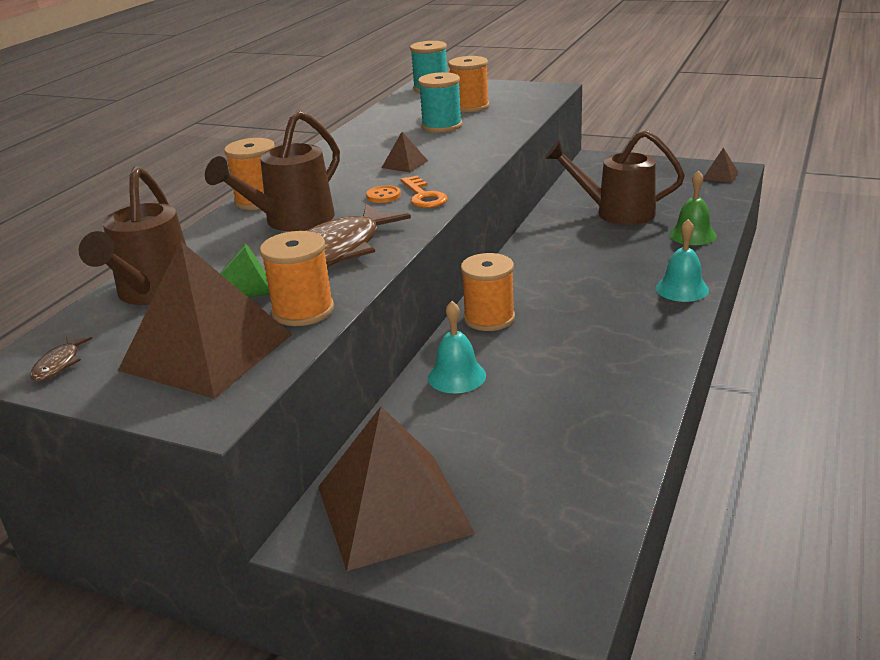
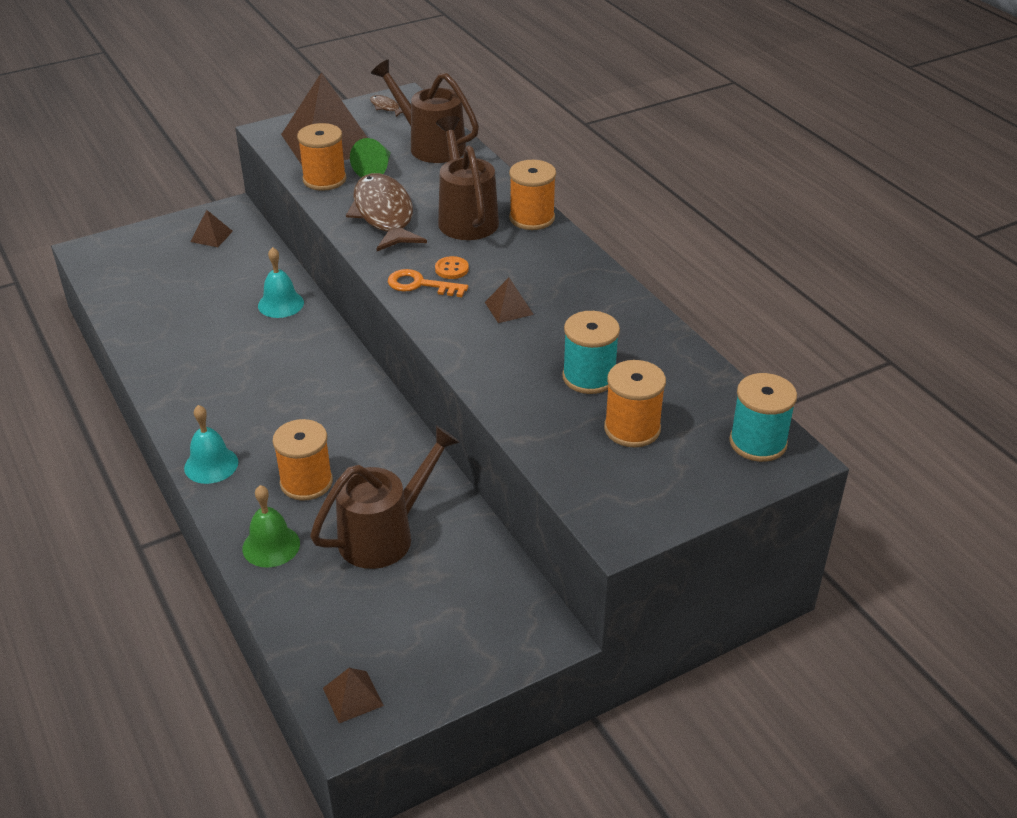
camera: 125 degrees right, 10 degrees up
(393, 509) = (211, 236): brown pyramid -> brown pyramid, size x0.41
(489, 318) = (323, 351): orange spool -> orange spool (306, 482)

